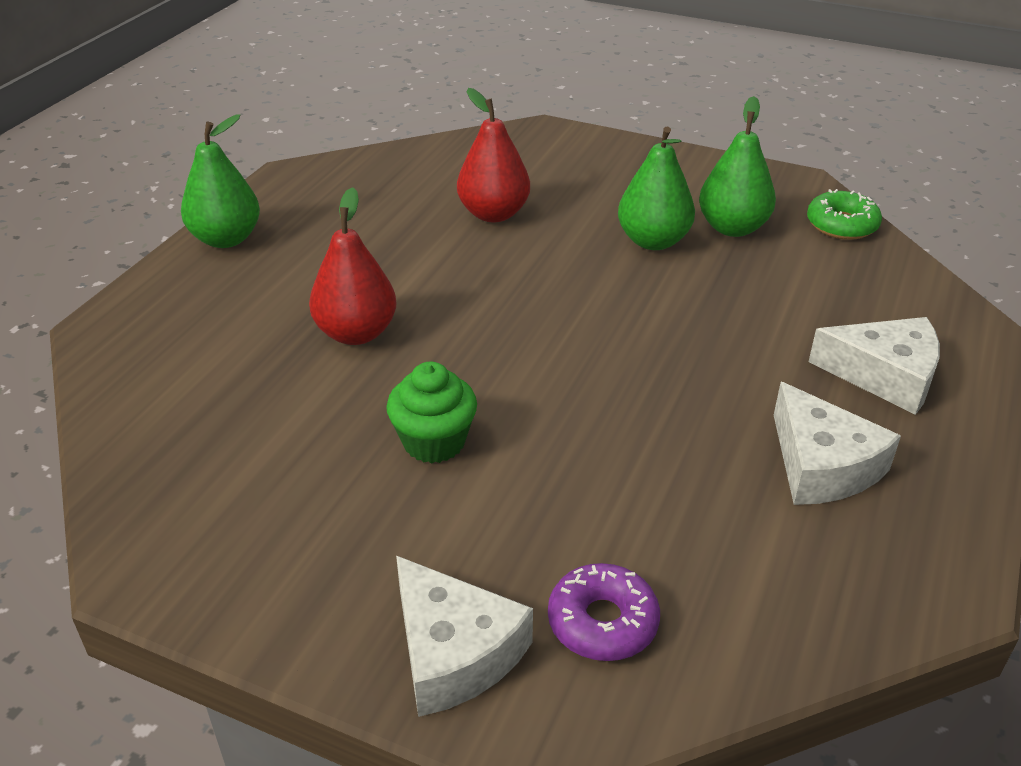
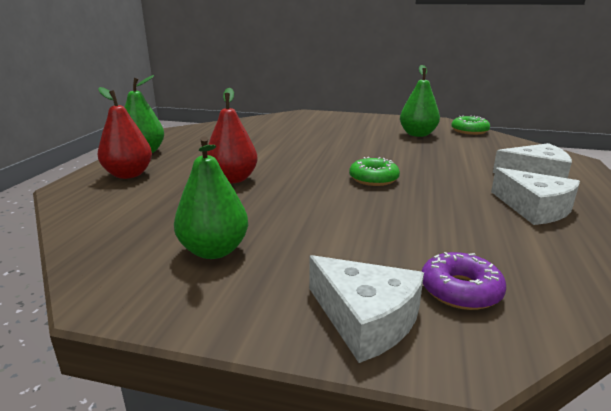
camera: 10 degrees left, 15 degrees down
(434, 442) = (299, 217): green cupcake -> none
(493, 214) = (292, 137): red pear -> red pear (129, 175)
(589, 357) = (373, 179): none -> green donut
(653, 241) = (381, 140): green pear -> green pear (214, 251)

